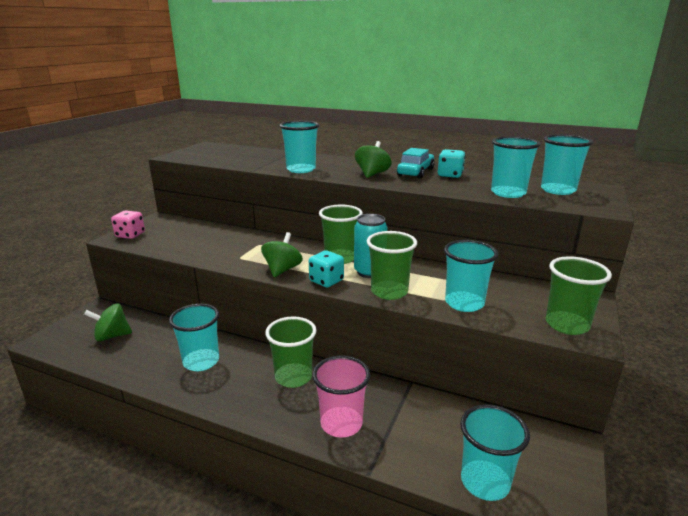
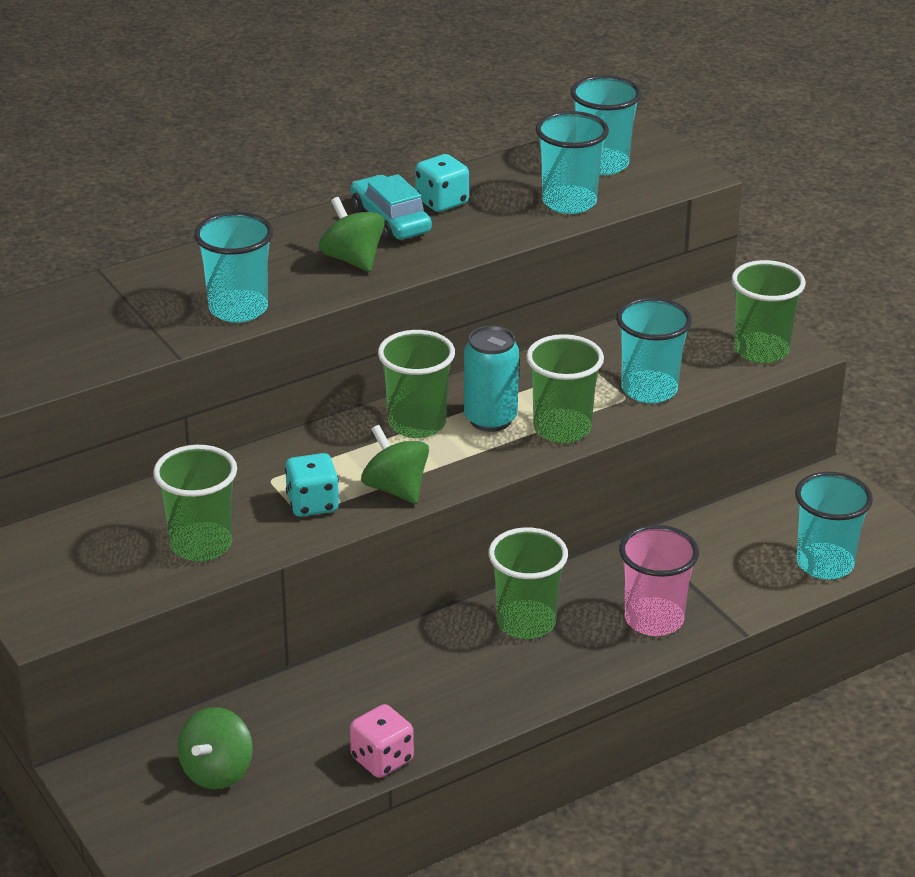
camera: 55 degrees left, 10 degrees up
(130, 235) = (47, 604): pink dice -> pink dice (382, 759)
(196, 247) = (201, 545): none -> green cup
(201, 361) = (399, 694): turquoise cup -> none
(326, 281) = (475, 465): turquoise dice -> turquoise dice (312, 504)

